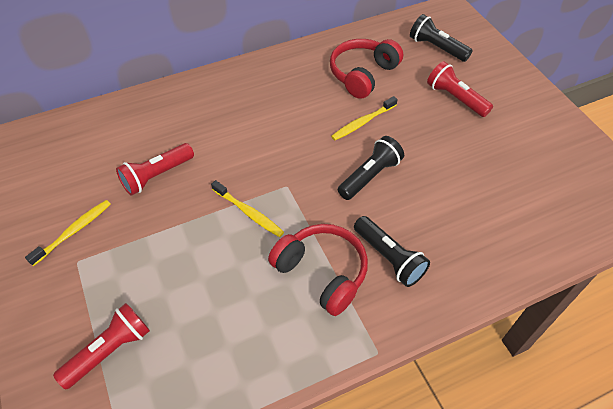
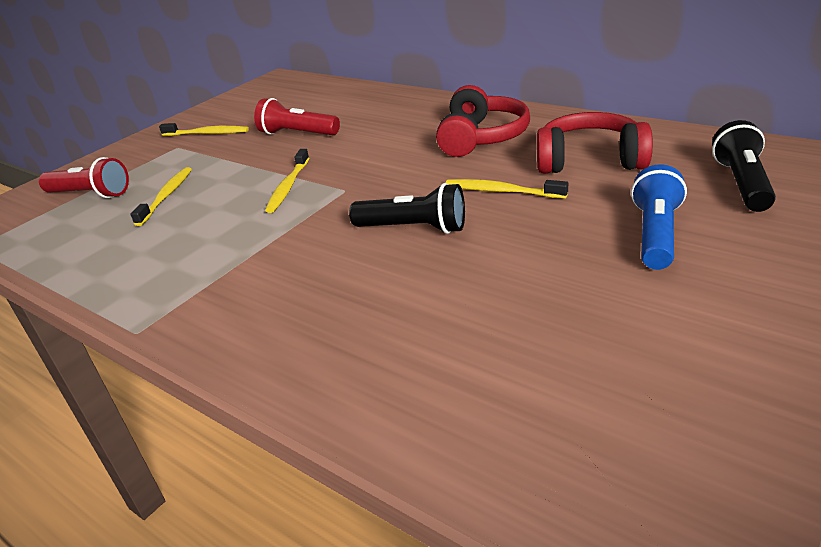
camera: 65 degrees right, 20 degrees down
(180, 292) = (167, 196): none -> yellow toothbrush
(322, 272) = (234, 254): red headphones -> red headphones (481, 138)
(389, 258) = (288, 289): black flashlight -> none
(455, 98) = (656, 234): red flashlight -> blue flashlight

